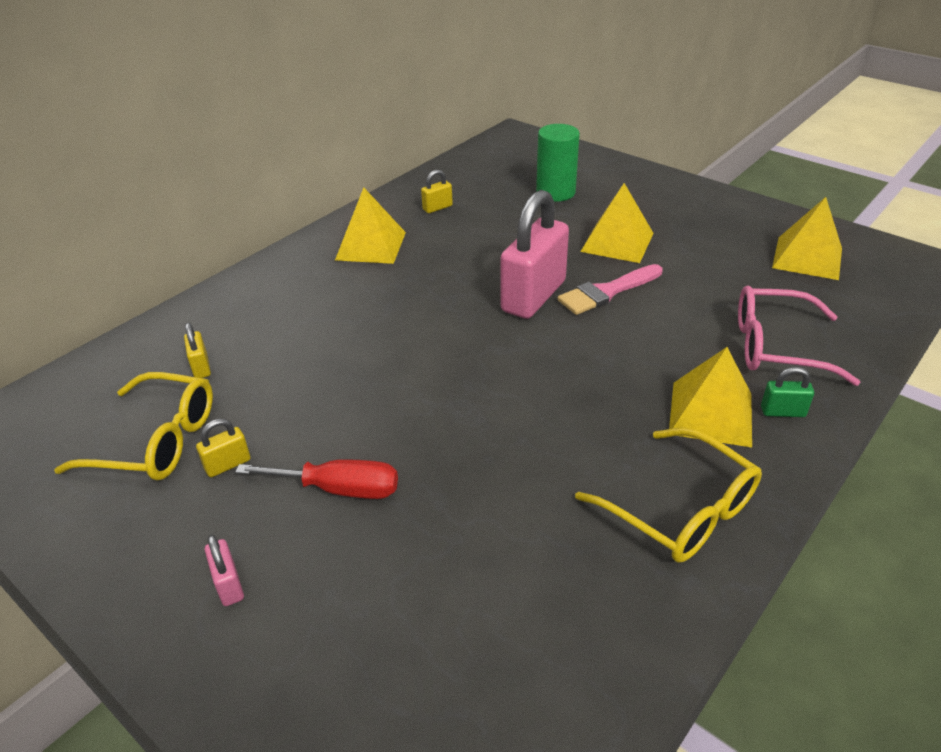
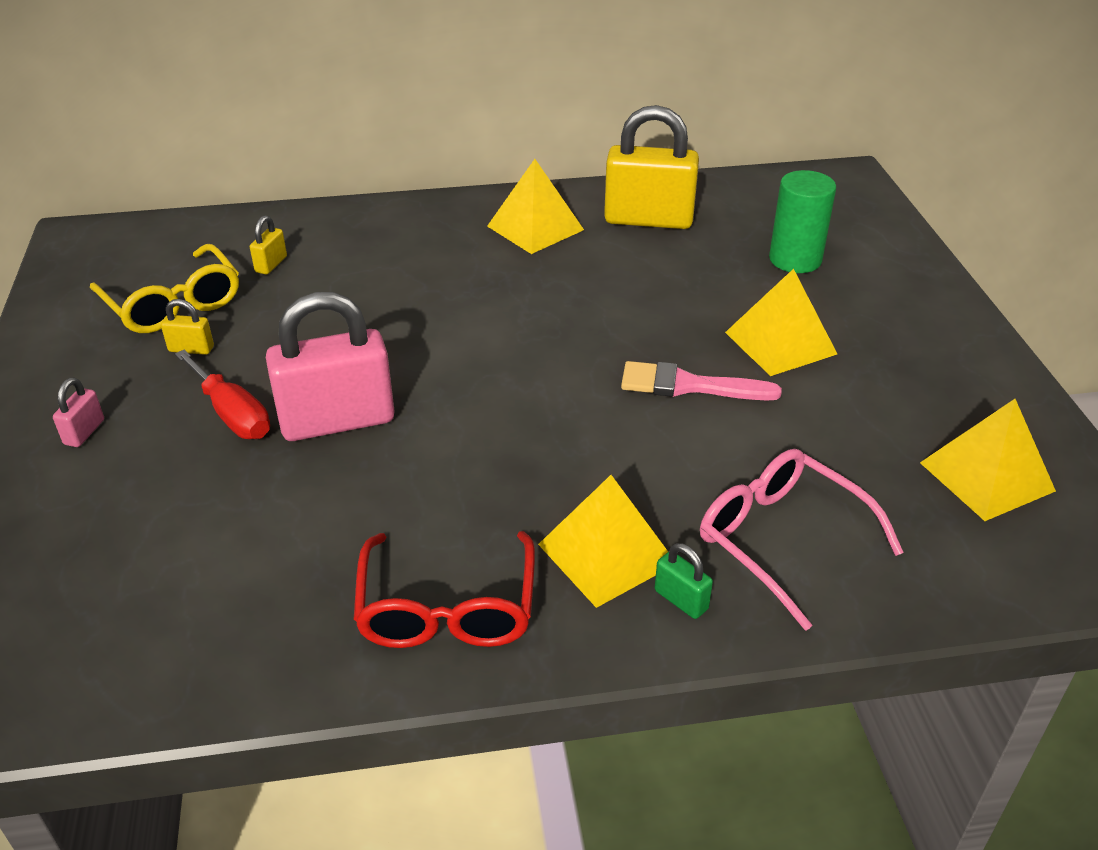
camera: 40 degrees right, 0 degrees up
(437, 208) = (648, 220): yellow padlock -> yellow padlock, size x2.36
(533, 296) = (610, 350): pink padlock -> pink padlock (337, 421)
(680, 509) = (447, 608): yellow glasses -> red glasses

